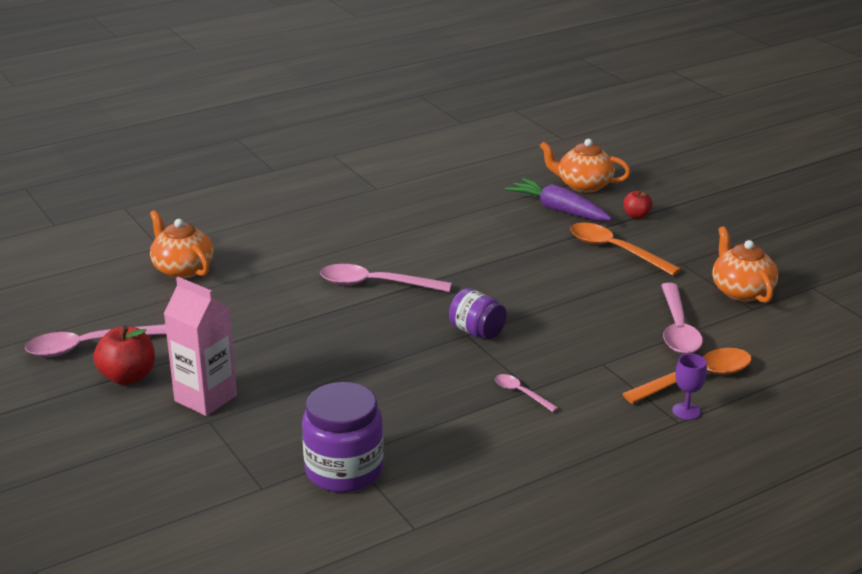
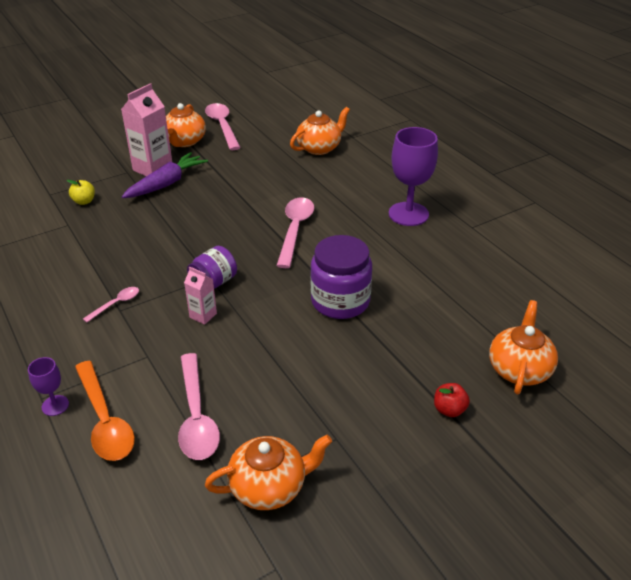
camera: 90 degrees right, 10 degrees up
(128, 377) = (184, 141): red apple -> orange teapot
(289, 450) = (84, 201): none -> yellow apple
(344, 470) = (53, 223): purple jar -> purple jar (340, 301)
(349, 219) = (408, 214): none -> purple goblet
(534, 335) = (203, 315): none -> pink carton
(559, 210) = (451, 345): purple carrot -> purple carrot (166, 184)
(615, 250) = (363, 383): orange spoon -> none
(677, 329) = (196, 417): pink spoon -> pink spoon turned 105 degrees counterclockwise

